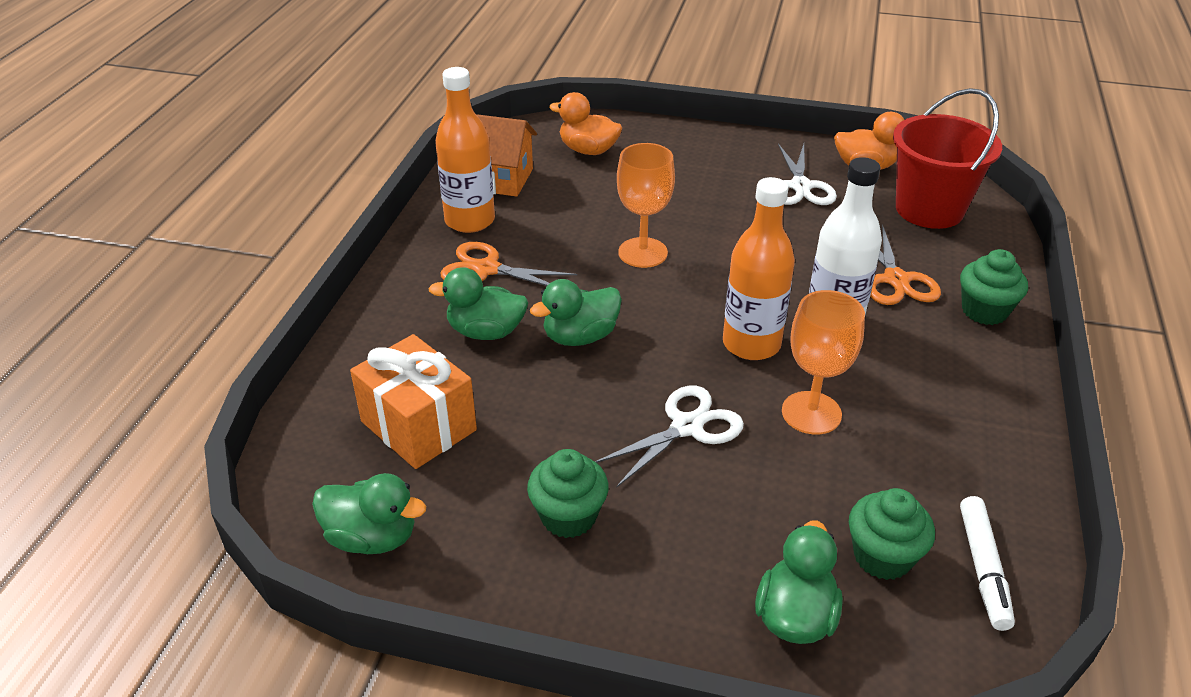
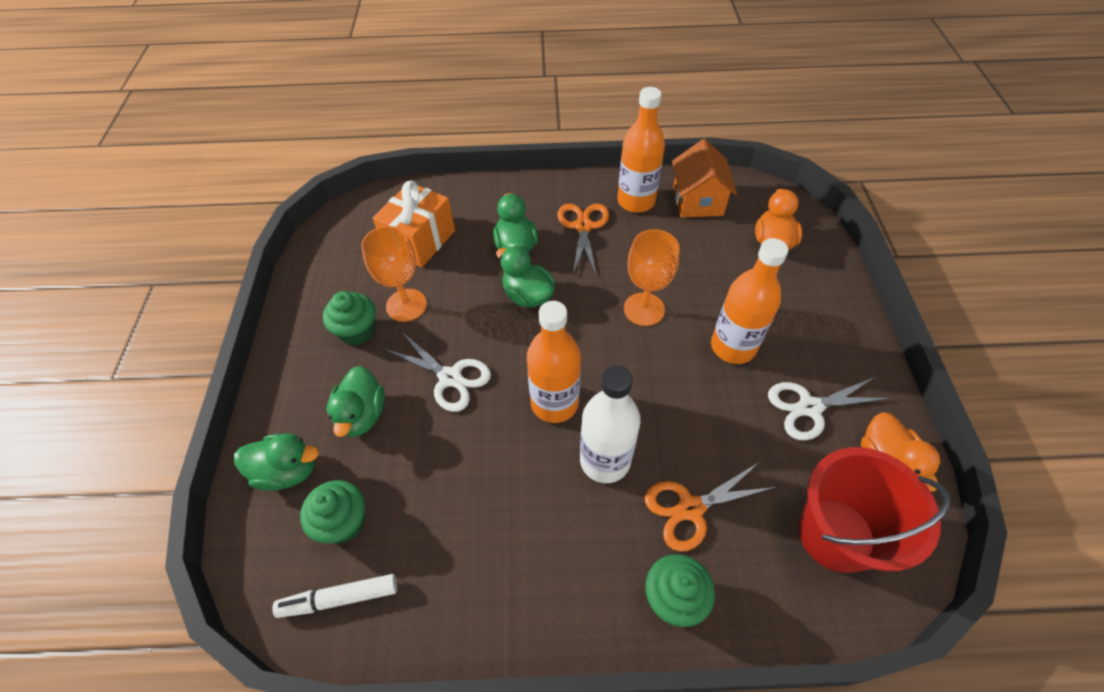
camera: 75 degrees right, 15 degrees up
(372, 537) = (330, 249): green duck -> green duck (362, 415)
(716, 209) = (733, 347): none -> orange bottle
(811, 413) = (484, 457): orange goblet -> orange goblet (406, 305)

